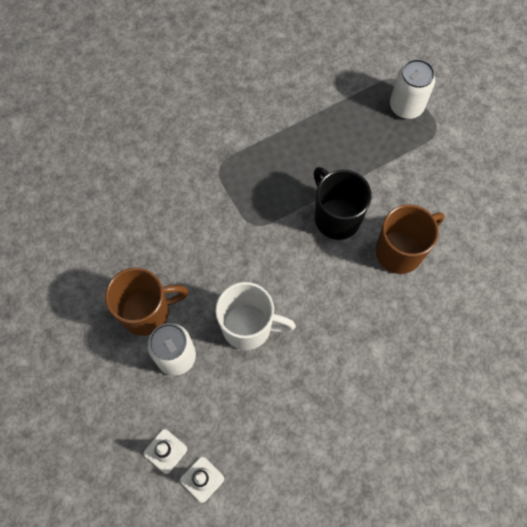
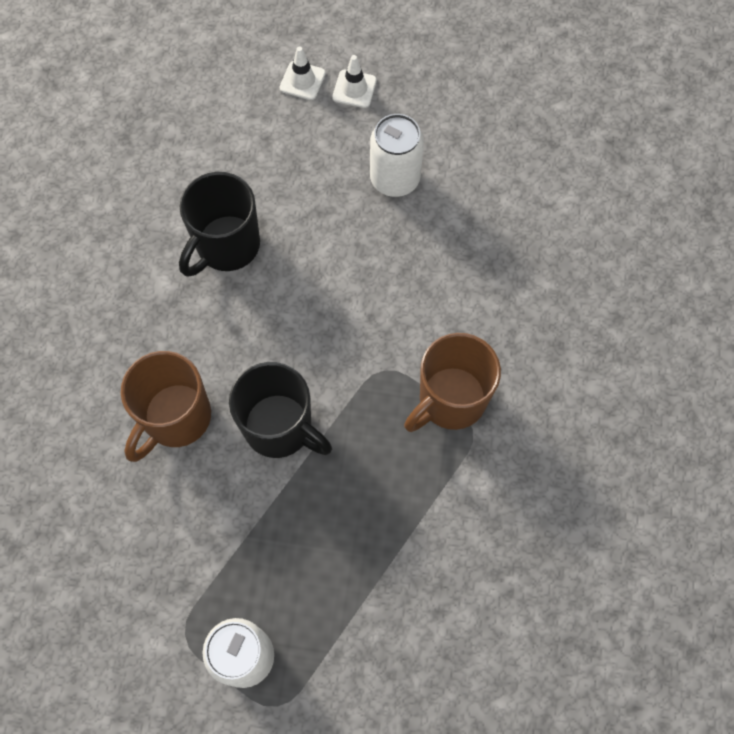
camera: 155 degrees right, 0 degrees up
(147, 312) = (456, 210): brown mug -> brown mug (450, 400)
(248, 327) = (328, 244): white mug -> none
(321, 358) = (227, 246): none -> black mug

